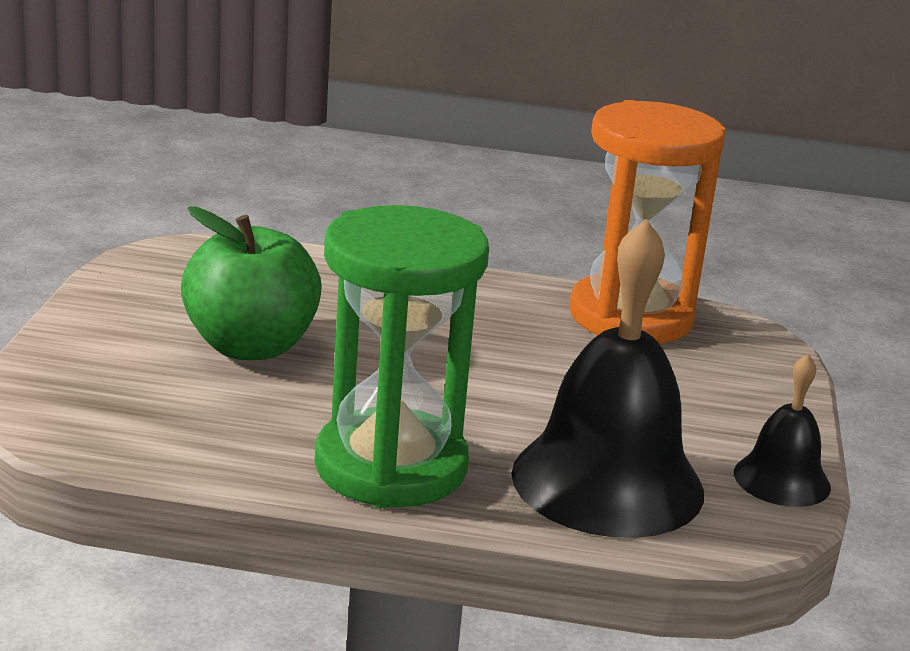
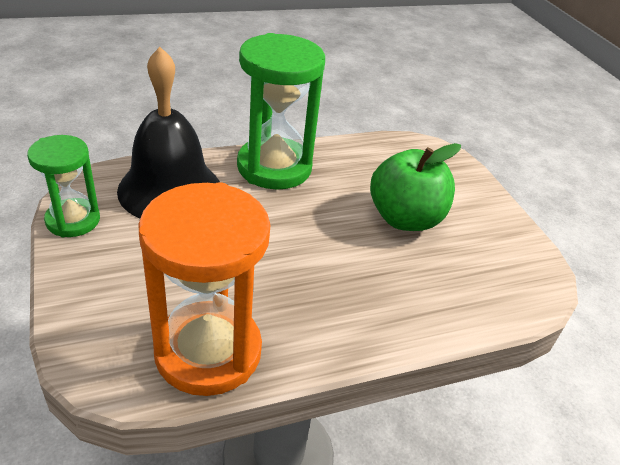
camera: 150 degrees right, 15 degrees up
(782, 479) = (73, 220): black bell -> green hourglass

